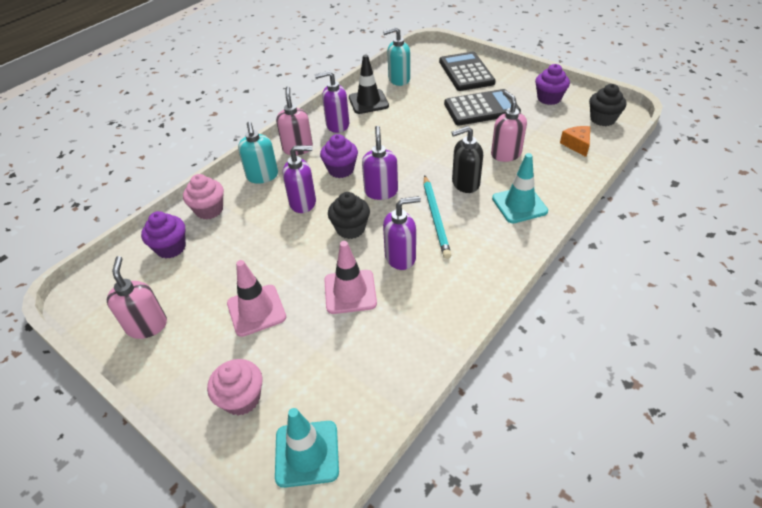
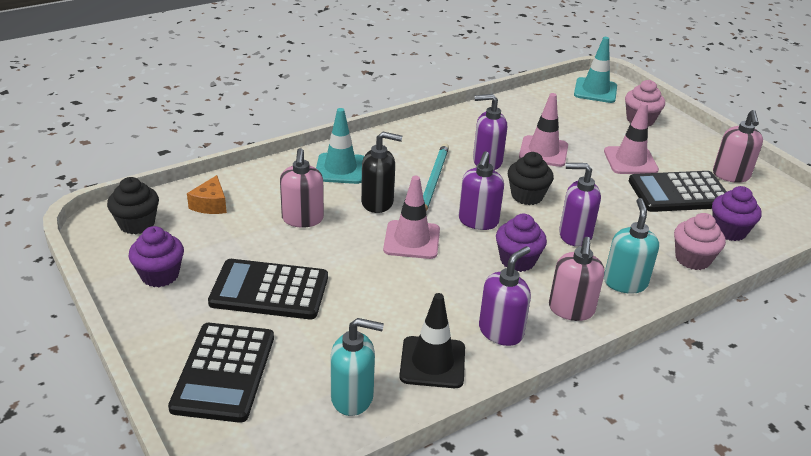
camera: 165 degrees left, 10 degrees down
(209, 279) = (679, 193): none -> black calculator
(337, 125) = (501, 331): purple soap dispenser -> purple soap dispenser turned 60 degrees counterclockwise
(420, 162) = (411, 240): none -> pink traffic cone

